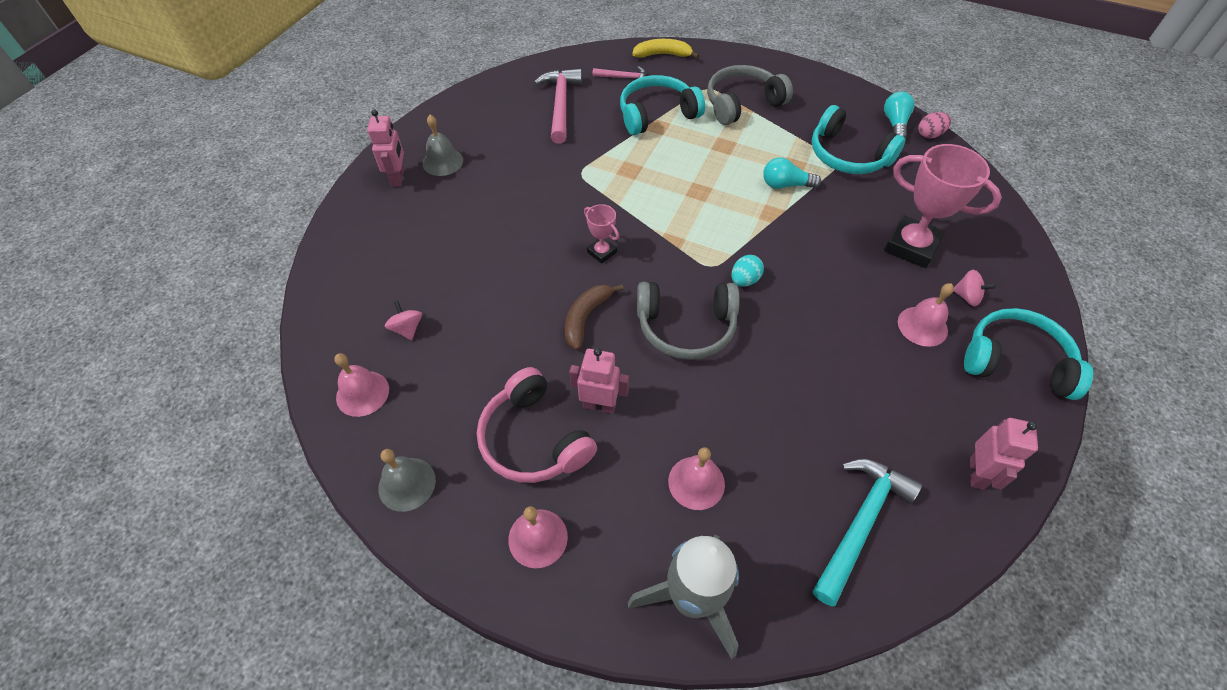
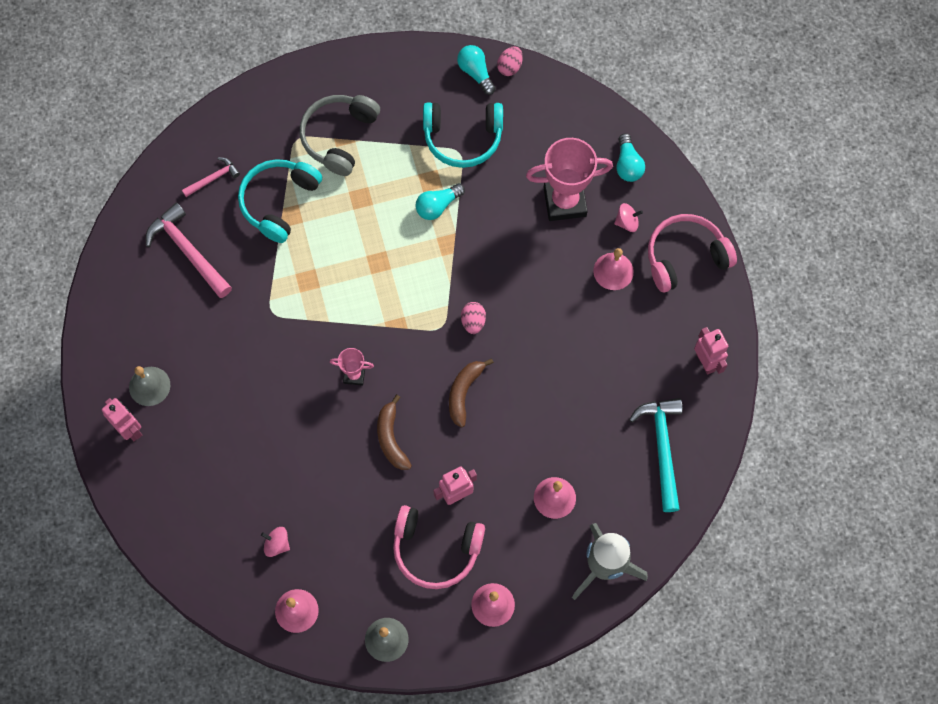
camera: 40 degrees left, 15 degrees up
(663, 54) = (223, 123): yellow banana -> none
(686, 327) = (464, 392): grey headphones -> brown banana
(744, 280) = (473, 322): turquoise egg -> pink egg
(1000, 255) = (628, 165): none -> turquoise light bulb
(1015, 361) = (685, 257): turquoise headphones -> pink headphones

